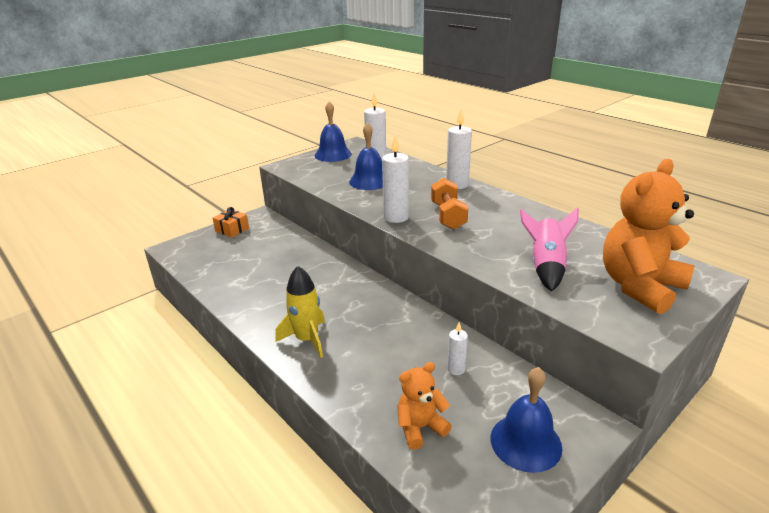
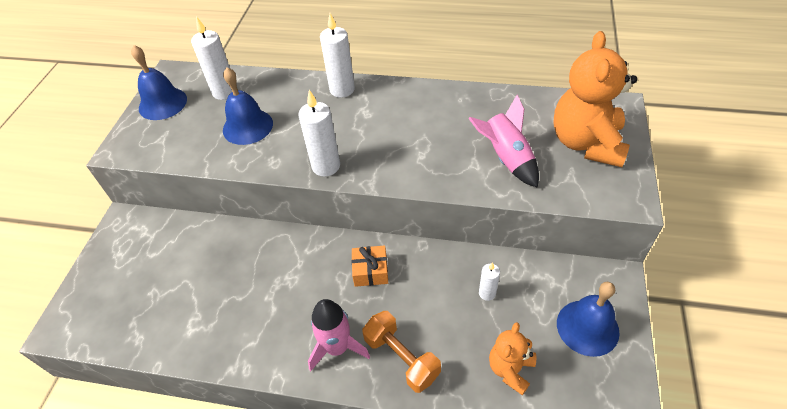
camera: 35 degrees left, 20 degrees up
(232, 229) = (109, 259): orange gift -> orange gift (370, 271)
(307, 339) = (337, 347): yellow rocket -> pink rocket
(448, 216) = (373, 138): orange dumbbell -> orange dumbbell (401, 358)

